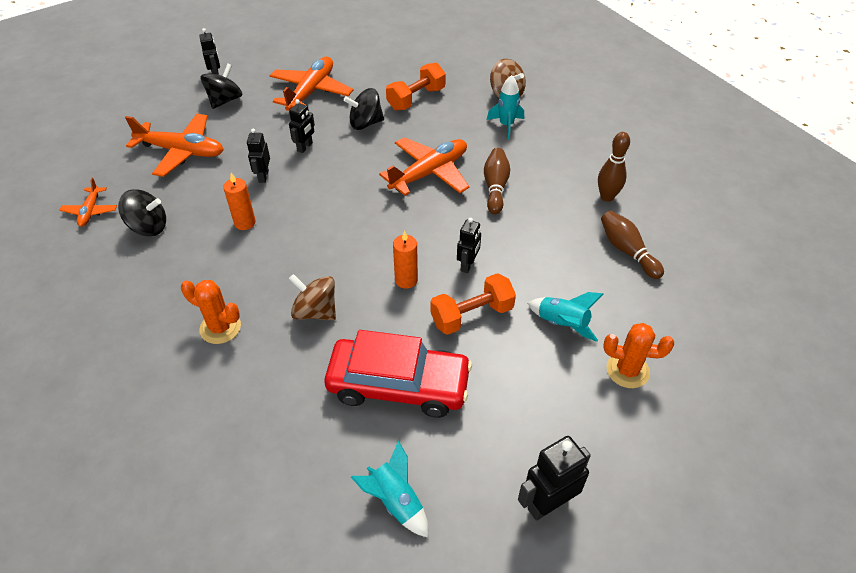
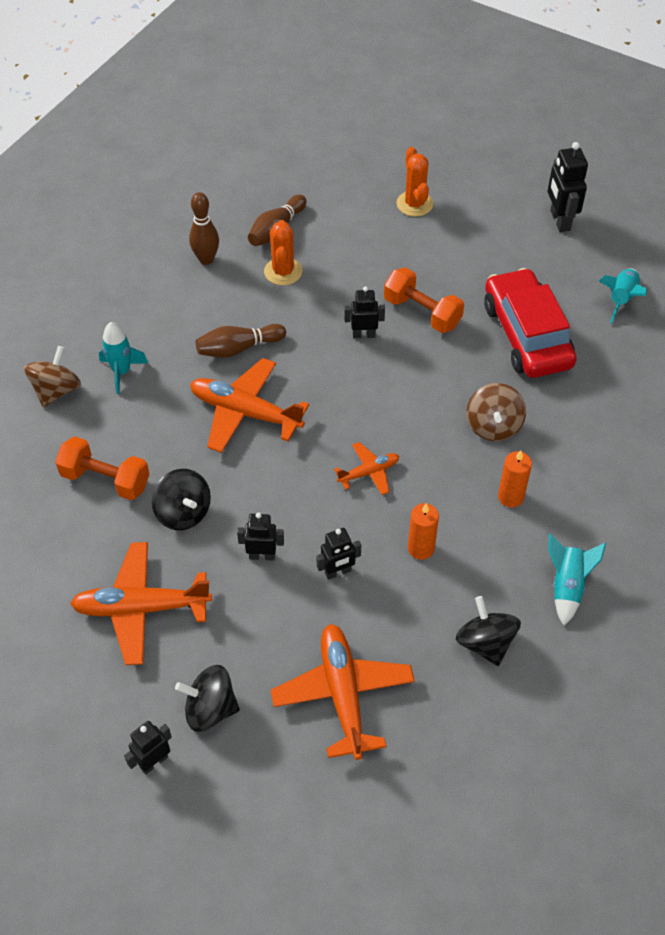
camera: 115 degrees left, 5 degrees up
(90, 211) = (501, 727): orange plane -> orange plane (369, 472)
(220, 328) = (562, 491): orange cactus -> orange cactus (283, 271)
(406, 280) = (411, 373): orange candle -> orange candle (510, 497)
(547, 504) = (559, 220): black robot -> black robot turned 45 degrees clockwise
(562, 324) = (392, 252): turquoise rocket -> turquoise rocket (567, 586)

